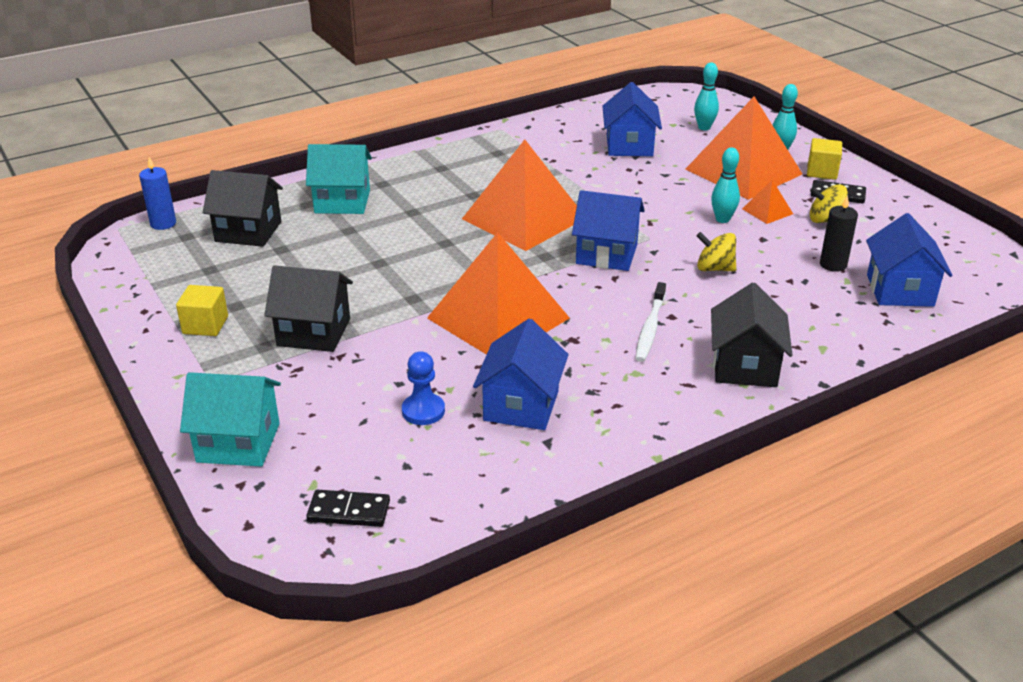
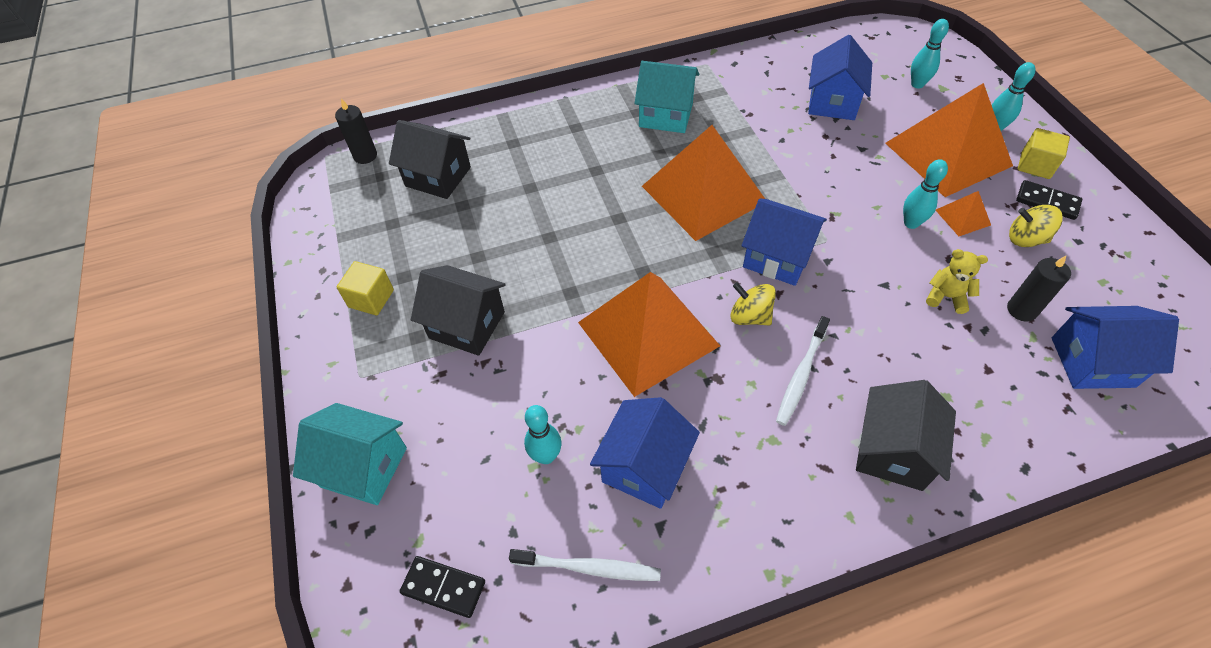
camera: 15 degrees right, 20 degrees up
(163, 224) = (365, 156): blue candle -> black candle
(342, 202) = (533, 147): turquoise house -> turquoise house (666, 115)
(423, 411) = (546, 456): blue pawn -> turquoise bowling pin
(488, 477) = (589, 567): none -> white toothbrush
(714, 268) = (888, 296): yellow spinning top -> yellow spinning top (750, 316)
(766, 263) = (946, 297): none -> yellow teddy bear
(900, 290) = (1092, 362): blue house -> blue house turned 75 degrees clockwise

